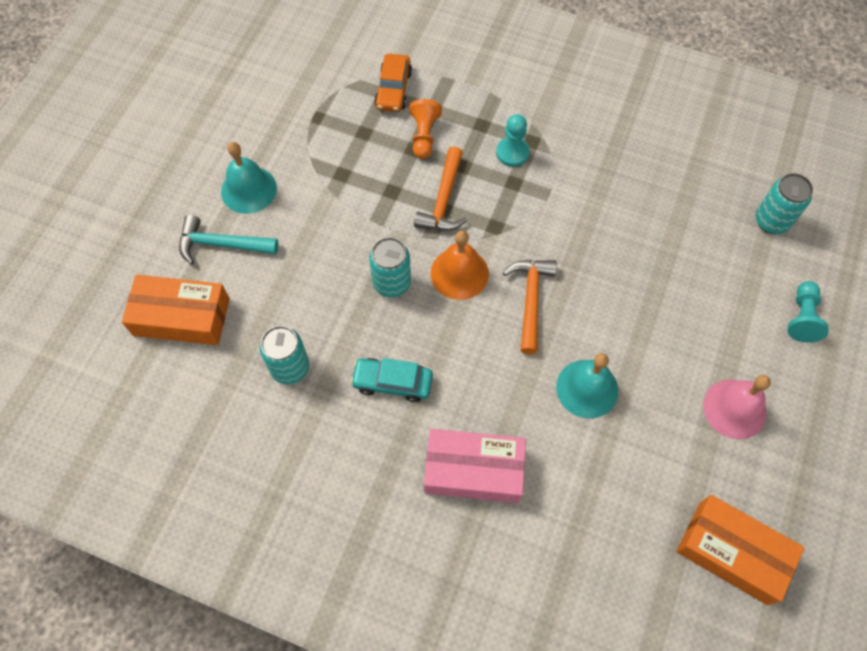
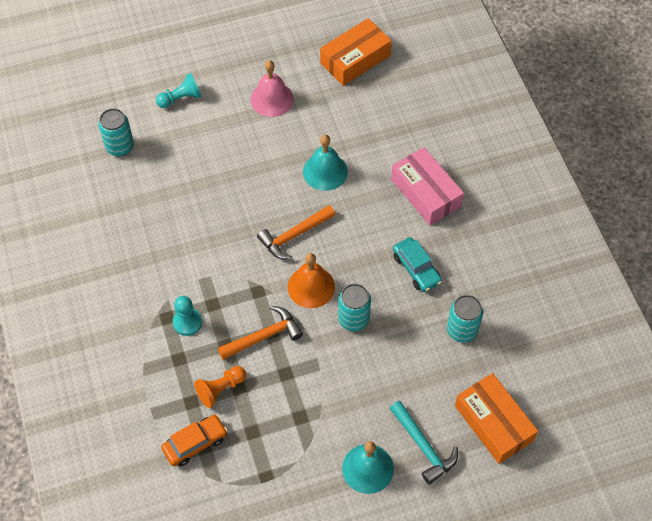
camera: 130 degrees left, 5 degrees down
(732, 552) = (355, 59): orange box -> orange box turned 60 degrees clockwise

